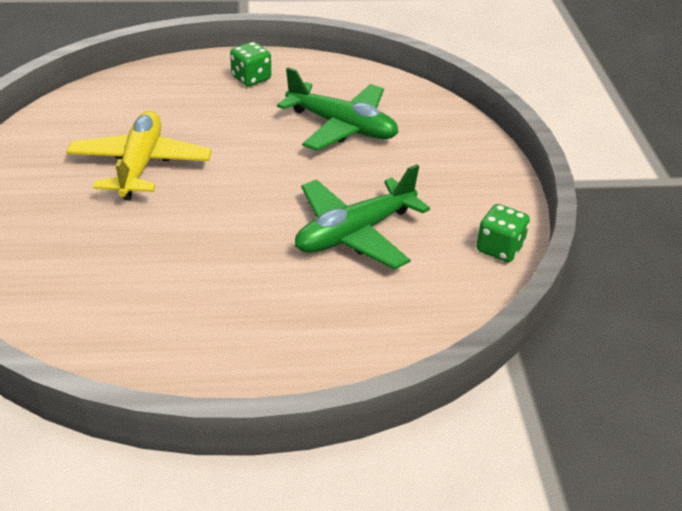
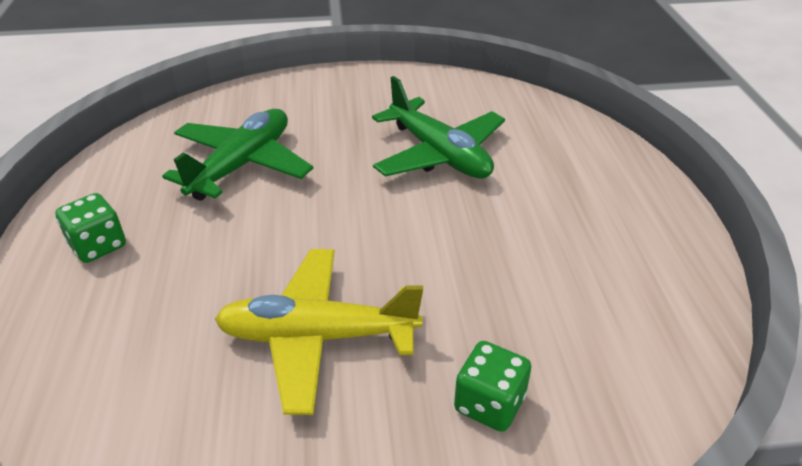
camera: 90 degrees left, 0 degrees up
(499, 248) = (445, 83): green dice -> green dice (489, 404)

